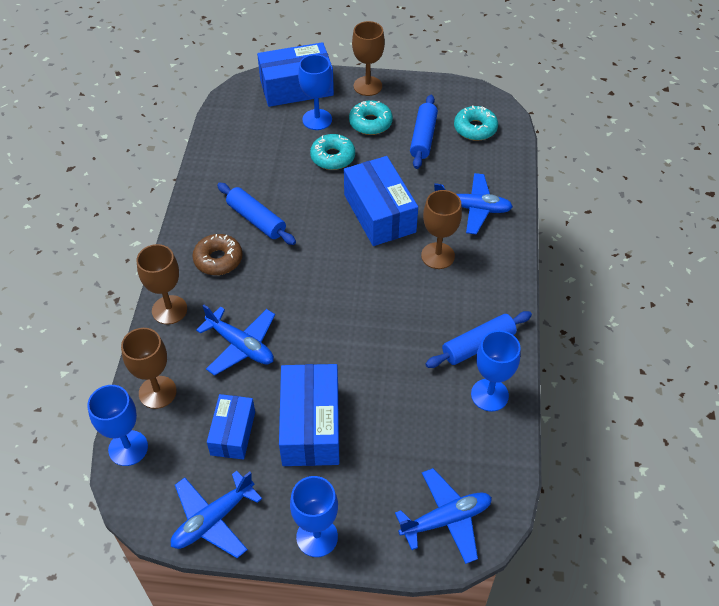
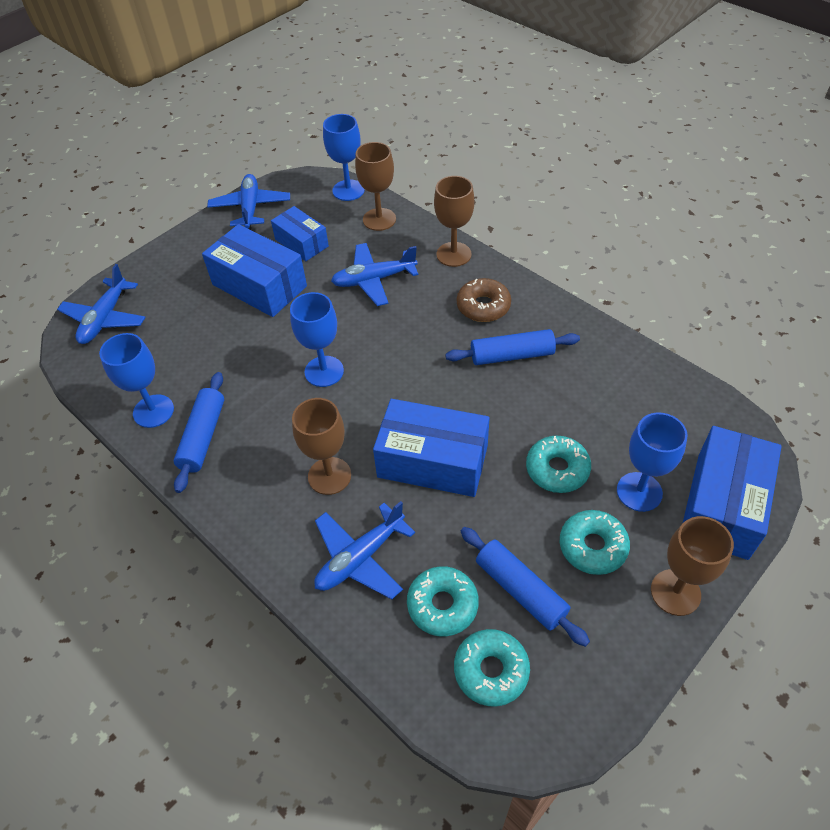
camera: 130 degrees right, 0 degrees up
(317, 537) = (179, 248): blue goblet -> blue goblet (324, 371)
(462, 161) = (442, 605): none -> turquoise donut

